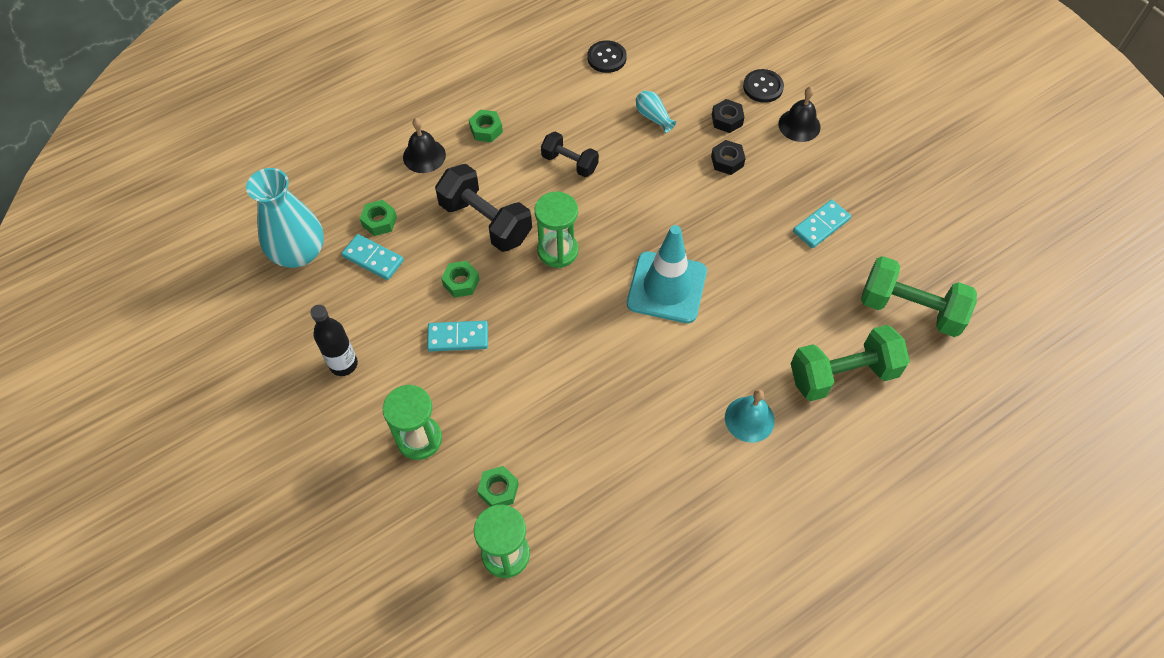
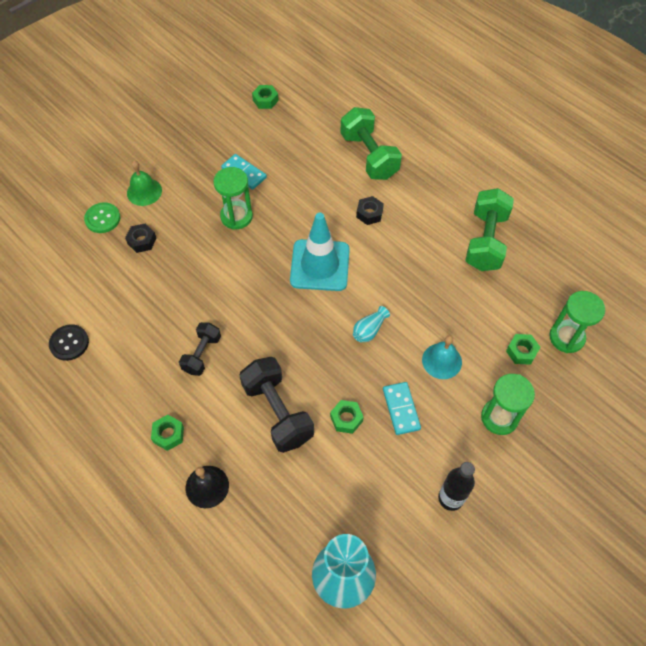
camera: 100 degrees left, 0 degrees up
(373, 258) = (336, 503): turquoise domino -> none
(379, 221) = (293, 509): green nut -> green nut (265, 100)
(485, 221) = (277, 412): black dumbbell -> black dumbbell turned 60 degrees counterclockwise
(557, 251) = (299, 348): green hourglass -> green hourglass (236, 216)
(653, 117) = (142, 295): turquoise vase -> turquoise vase (369, 330)
(727, 161) = (187, 237): black nut -> black nut (369, 213)
(749, 419) = (418, 205): turquoise bell -> turquoise bell (442, 361)
(763, 87) = (102, 218): black button -> green button
(799, 125) = (144, 191): black bell -> green bell
(910, 309) = (308, 122): green dumbbell -> green dumbbell (485, 241)

